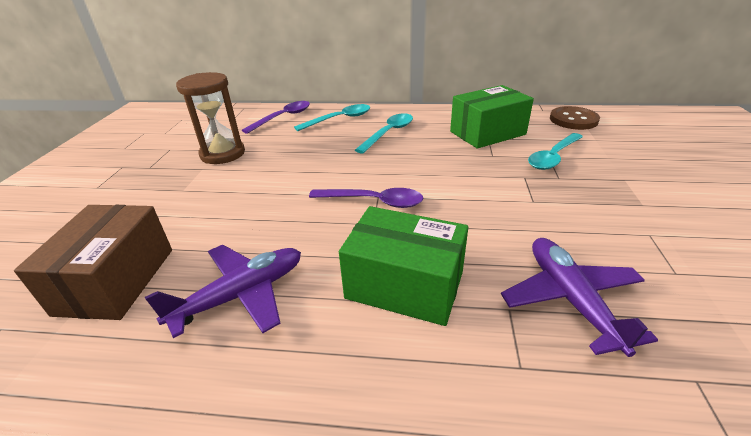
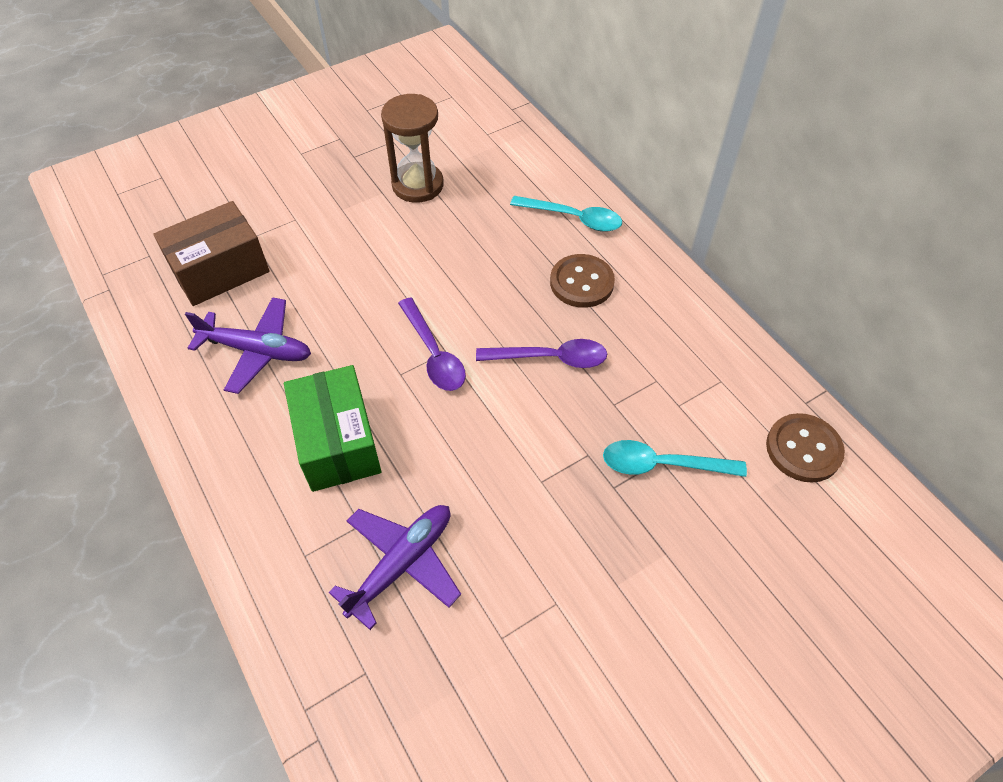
camera: 50 degrees right, 20 degrees up
(283, 117) = (532, 169): purple spoon -> purple spoon (551, 358)
(389, 133) = (581, 283): turquoise spoon -> brown button
(487, 133) = (670, 373): green box -> none

